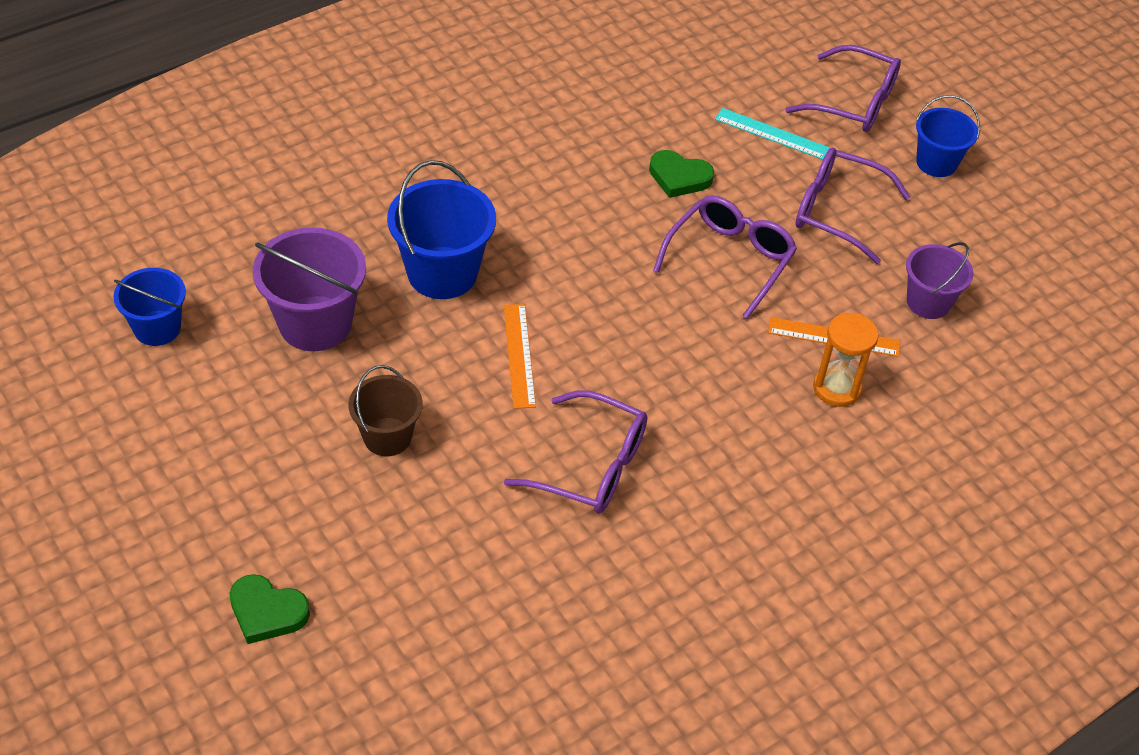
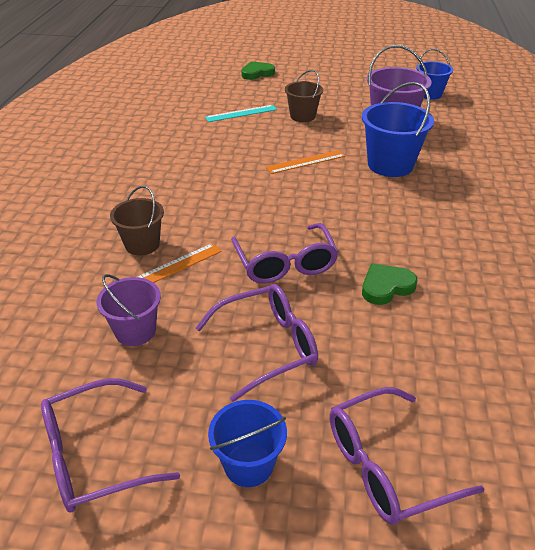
camera: 135 degrees right, 10 degrees down
(519, 355) = (306, 162): orange ruler -> orange ruler turned 60 degrees counterclockwise
(590, 466) = (217, 151): purple glasses -> purple glasses (95, 455)
(772, 134) = (391, 369): turquoise ruler -> turquoise ruler (241, 113)
(837, 388) = (142, 244): orange hourglass -> brown bucket

